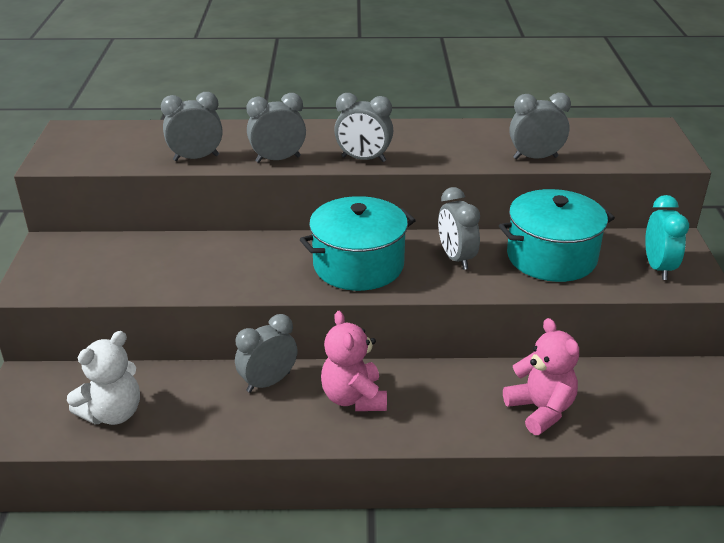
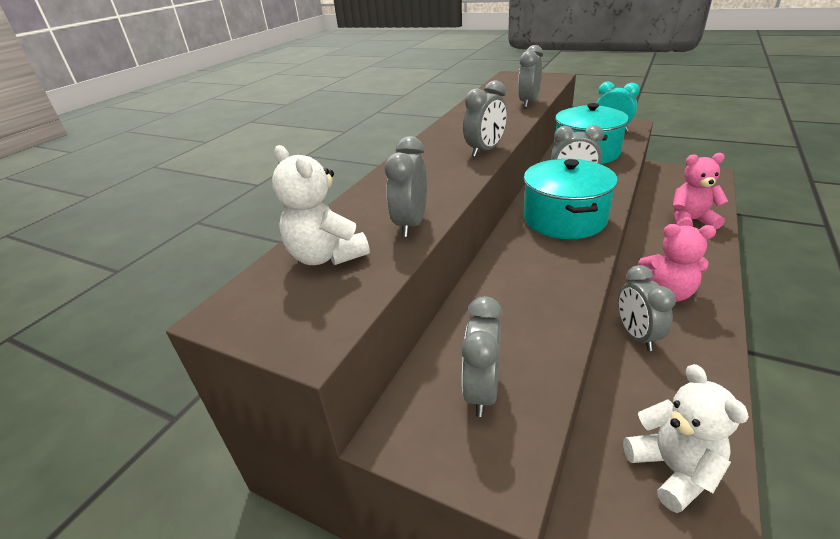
camera: 60 degrees left, 0 degrees up
(139, 140) = (326, 256): none -> white teddy bear
(278, 159) = (454, 183): grey clock -> grey clock (482, 391)

